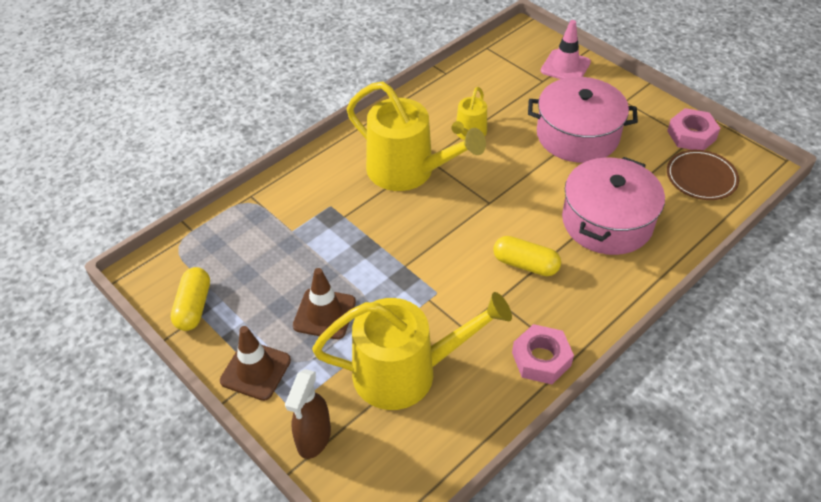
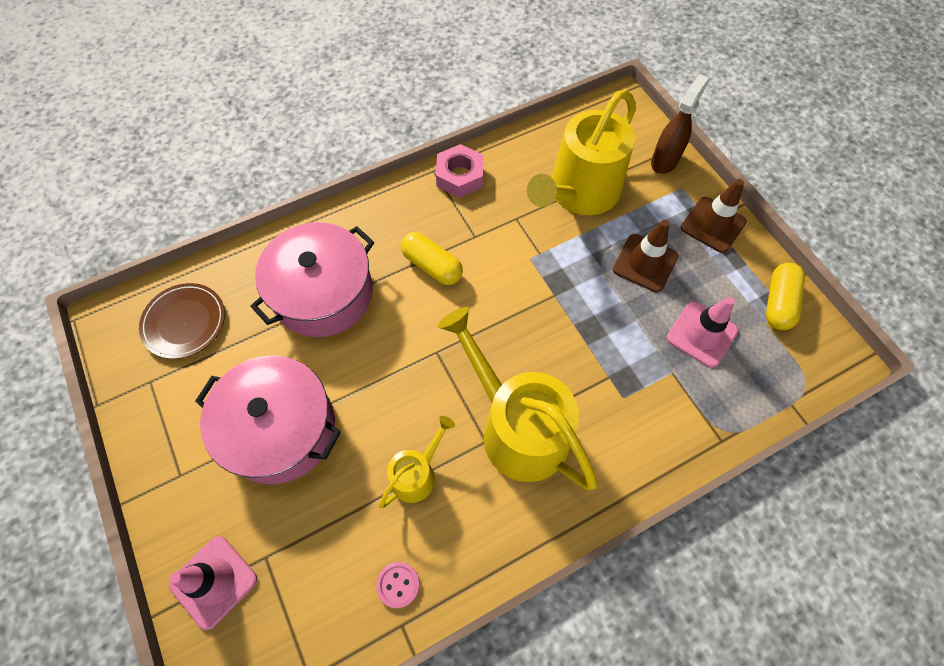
camera: 165 degrees left, 15 degrees up
(267, 264) = (701, 334): none -> pink traffic cone
(405, 372) = (579, 193): yellow watering can -> yellow watering can turned 60 degrees counterclockwise
(456, 86) = (398, 584): none -> pink button
(691, 135) = (144, 388): pink nut -> none

